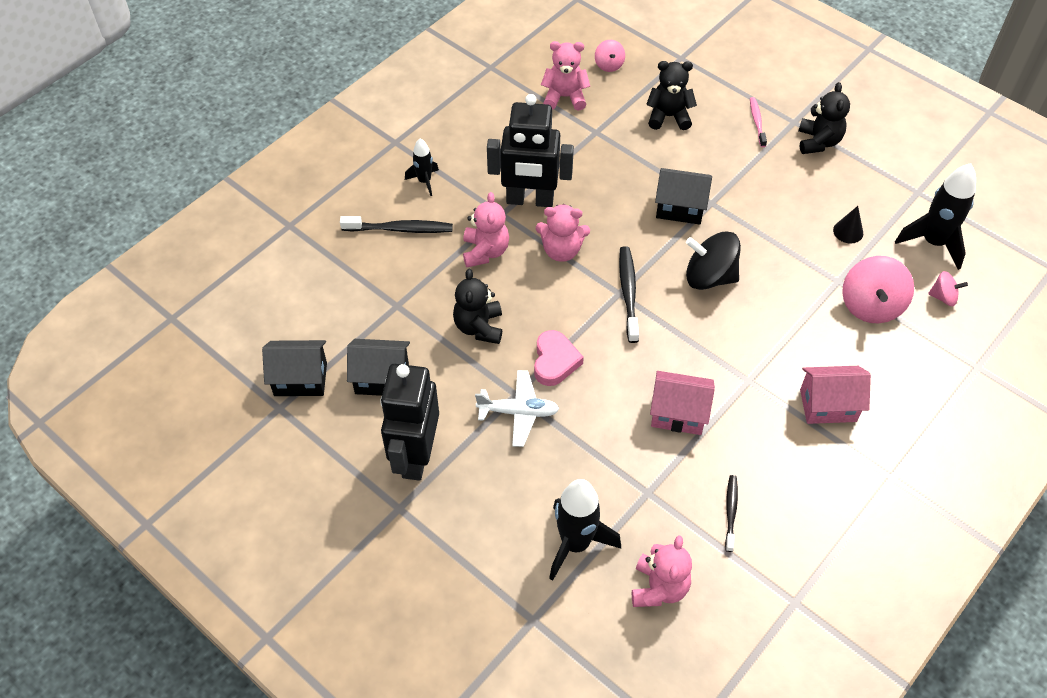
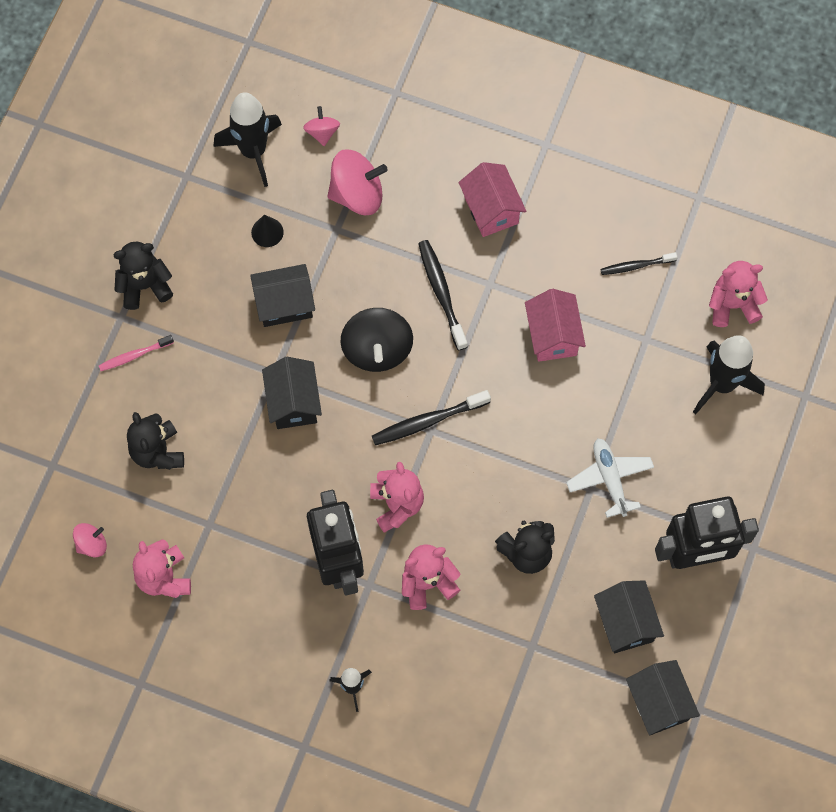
camera: 110 degrees left, 15 degrees up
(400, 229) = (431, 685): black toothbrush -> black toothbrush (441, 293)
(555, 361) = (538, 465): pink heart -> none
(773, 225) = (284, 304): none -> black house

